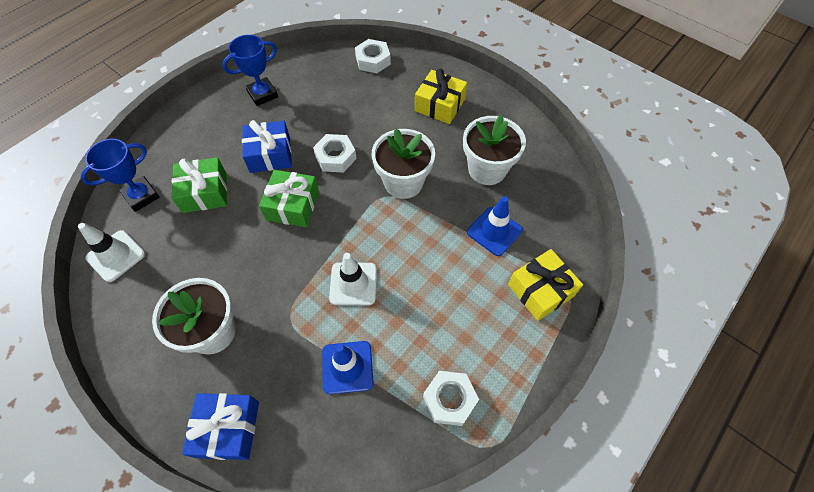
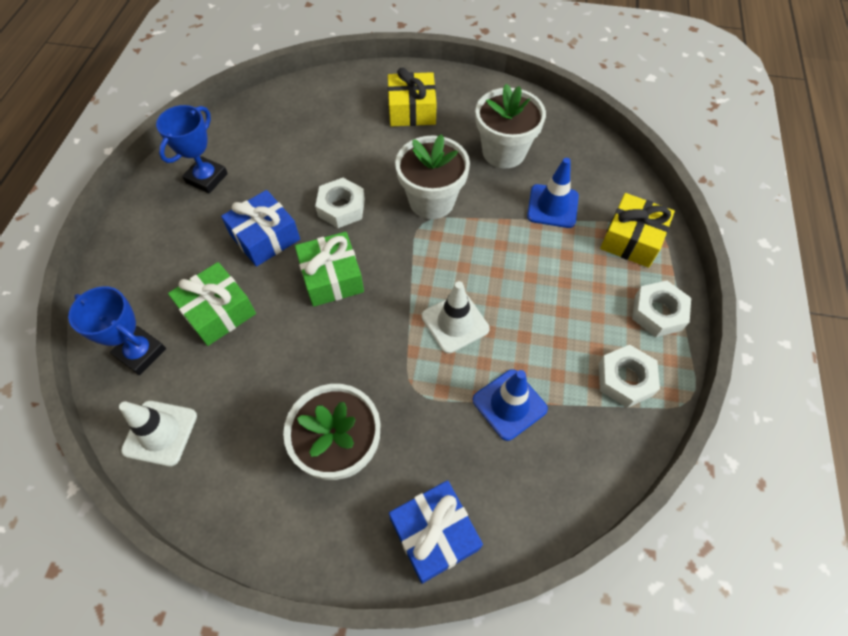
camera: 30 degrees left, 0 degrees up
(141, 196) = (141, 353): blue trophy -> blue trophy turned 75 degrees counterclockwise
(373, 60) = (307, 93): white nut -> white nut (658, 313)

